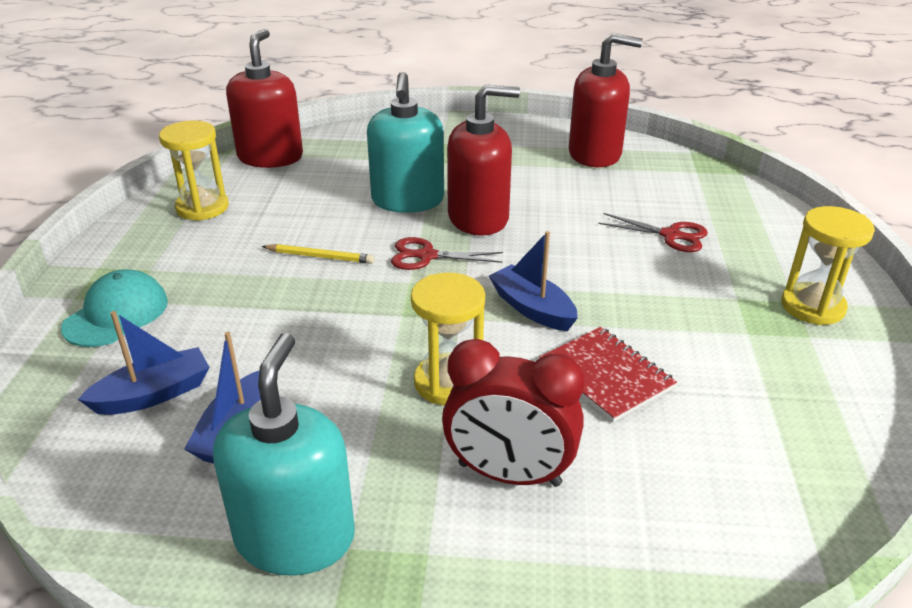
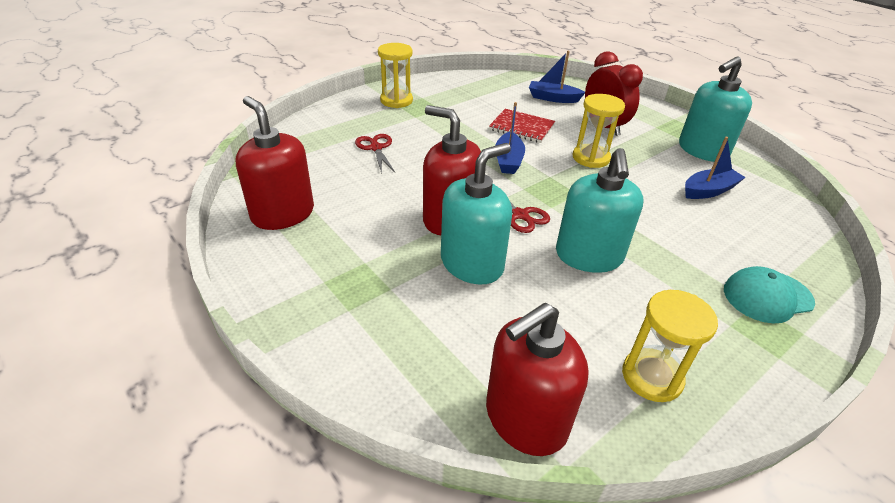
camera: 135 degrees left, 5 degrees up
(154, 394) = (750, 229): blue boat -> blue boat (553, 98)
(320, 256) = (589, 256): yellow pencil -> turquoise soap dispenser
(606, 375) = (521, 127): red notebook -> red notebook turned 75 degrees counterclockwise

